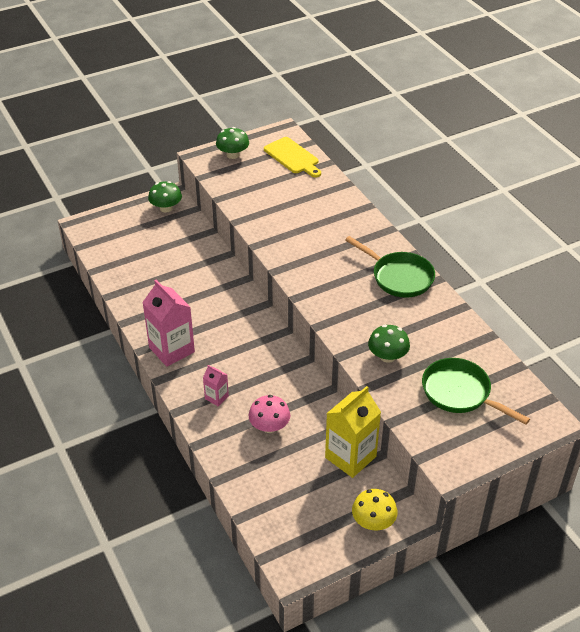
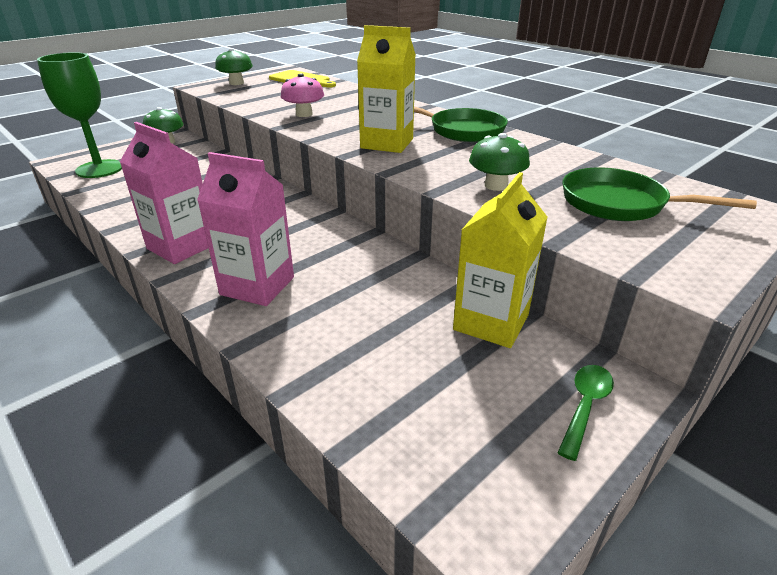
camera: 15 degrees left, 10 degrees down
(113, 242) = (100, 169): none -> green goblet
(216, 397) = (257, 286): pink carton -> pink carton, size x2.04
(269, 426) = (349, 306): pink mushroom -> pink mushroom (304, 114)
(332, 286) = (387, 143): none -> yellow carton
(373, 522) = (585, 406): yellow mushroom -> green spoon

